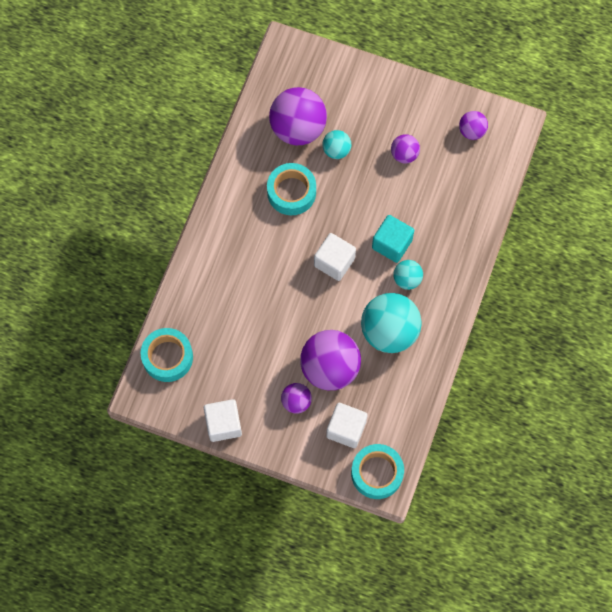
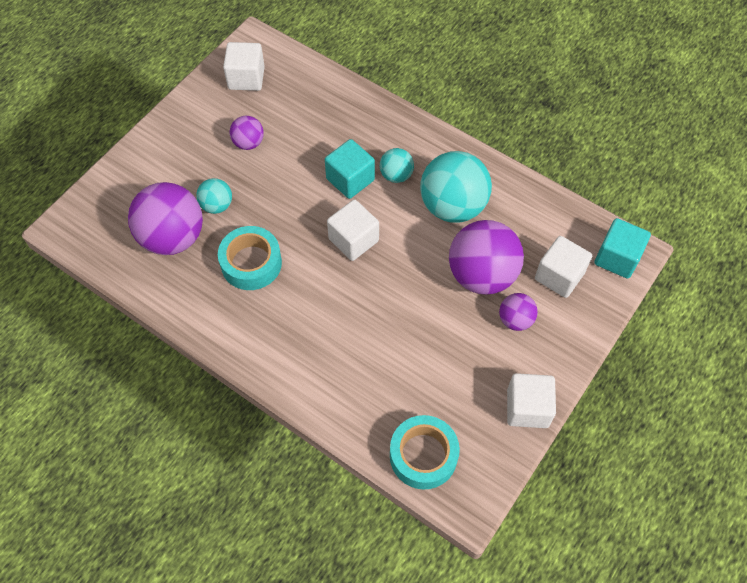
camera: 75 degrees left, 10 degrees down
(377, 473) = (617, 258): turquoise tape -> turquoise cube
(472, 131) = (246, 78): purple ball -> white cube

